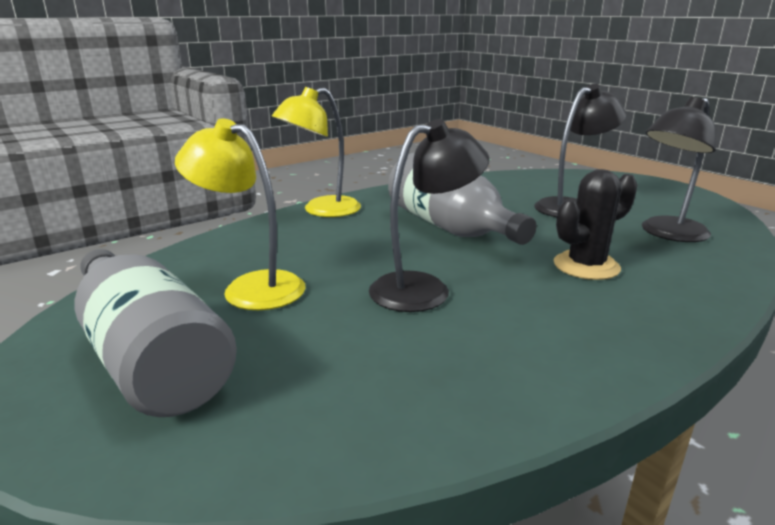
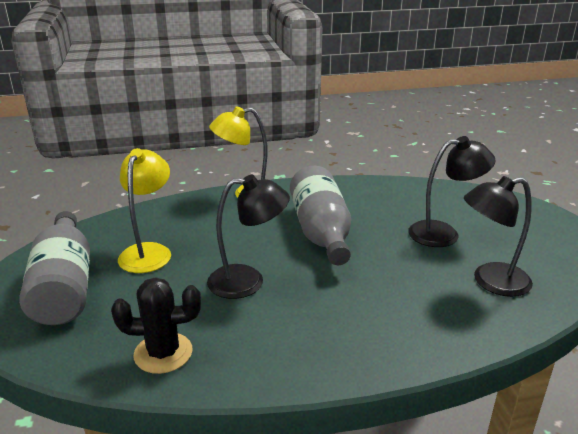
camera: 25 degrees right, 5 degrees up
(251, 287) = (149, 251): yellow lamp -> yellow lamp turned 45 degrees clockwise
(586, 266) = (381, 294): black cactus -> black cactus (163, 353)

